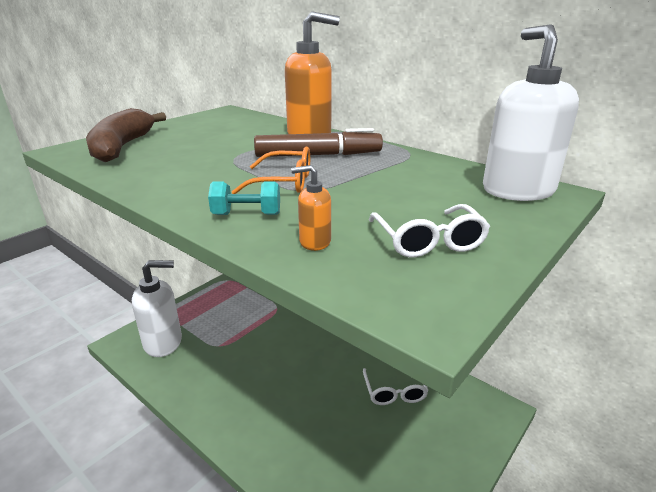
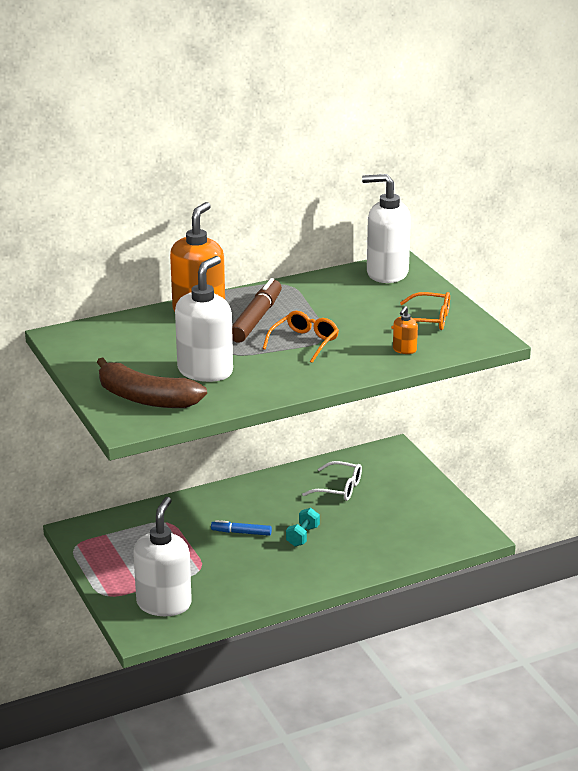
camera: 65 degrees left, 0 degrees up
(188, 156) = (205, 371): none -> white soap dispenser
(247, 214) = (350, 363): turquoise dumbbell -> turquoise dumbbell (302, 536)
(283, 351) = (241, 532): none -> blue marker
(428, 241) = (428, 320): white glasses -> orange glasses

